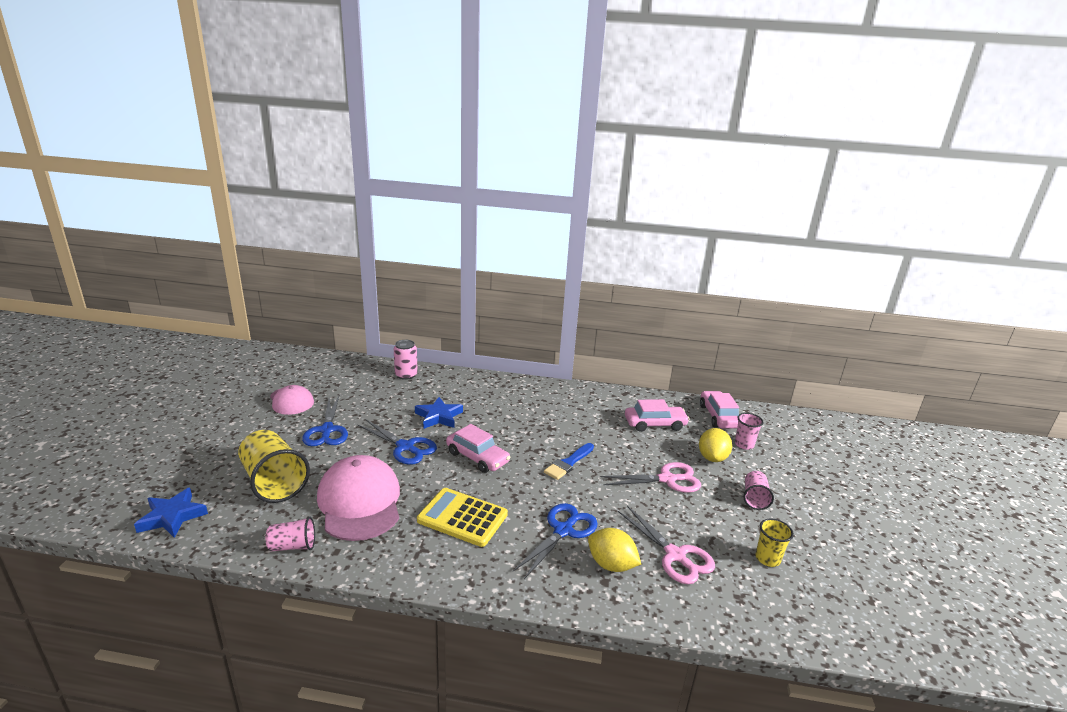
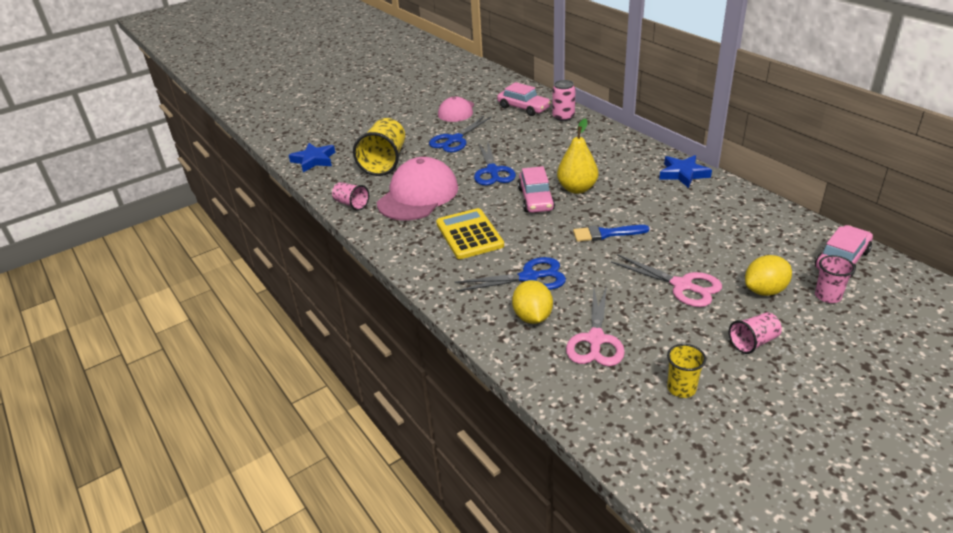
camera: 50 degrees right, 10 degrees up
(439, 416) = (546, 158): blue star -> blue star (683, 174)
(498, 434) = (577, 189): none -> yellow pear
(655, 424) = (747, 237): pink car -> pink car (523, 108)

